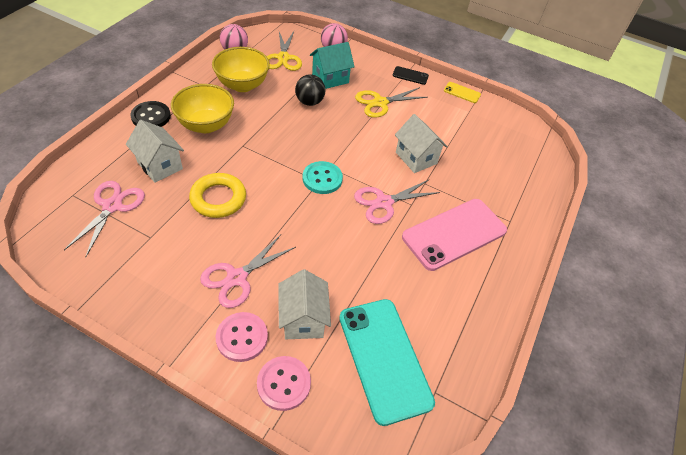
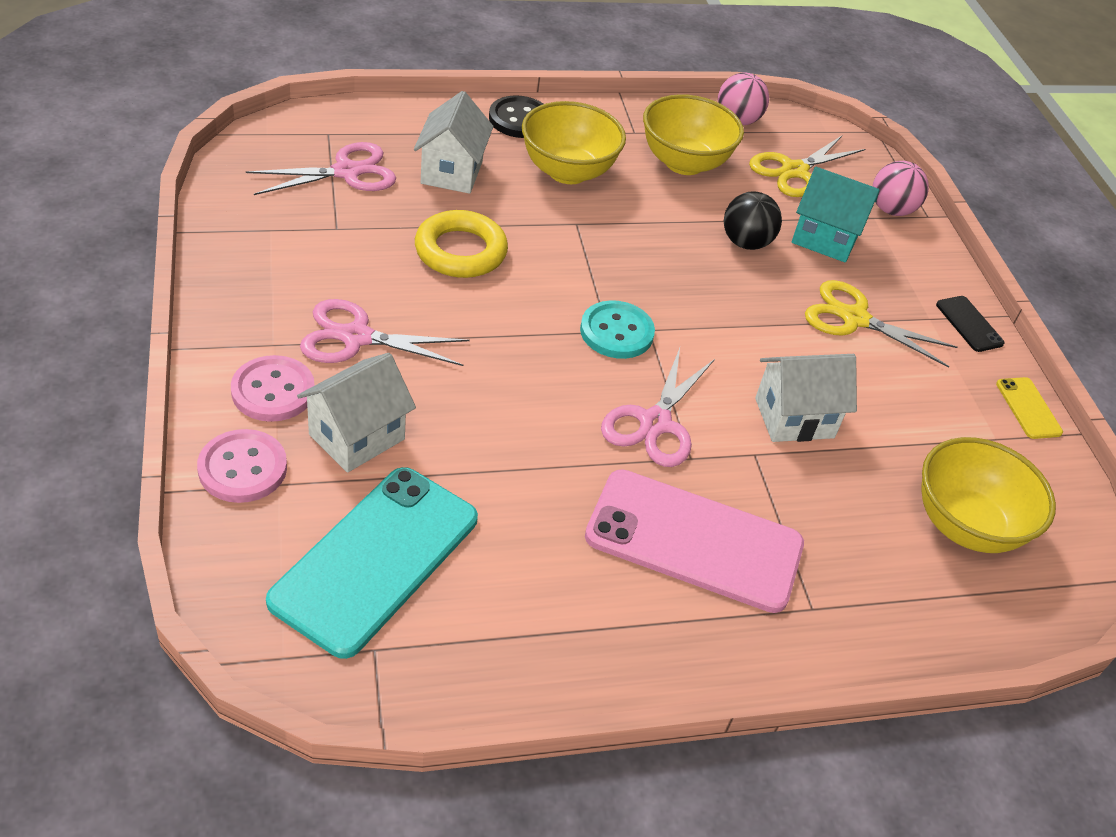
camera: 50 degrees right, 5 degrees down
(384, 202) = (655, 423): pink scissors -> pink scissors turned 90 degrees counterclockwise
(416, 158) = (794, 418): white house -> white house turned 60 degrees clockwise
(502, 150) = (965, 525): none -> yellow bowl

